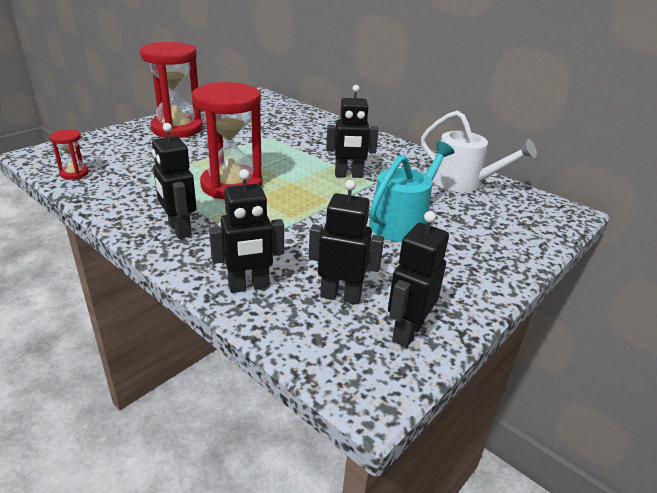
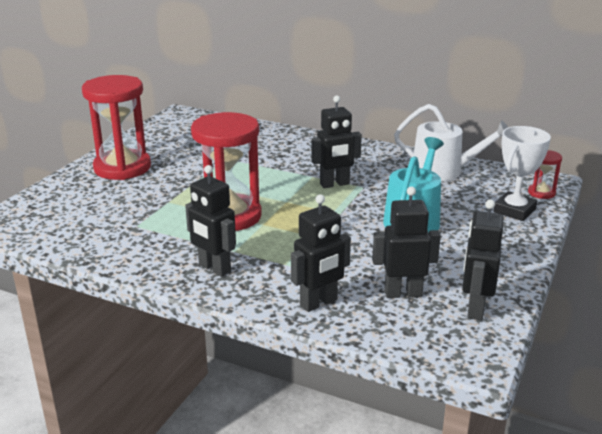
camera: 15 degrees left, 5 degrees down
(74, 173) = (56, 236): red hourglass -> red hourglass (541, 193)
(515, 235) = (514, 210): none -> white trophy

